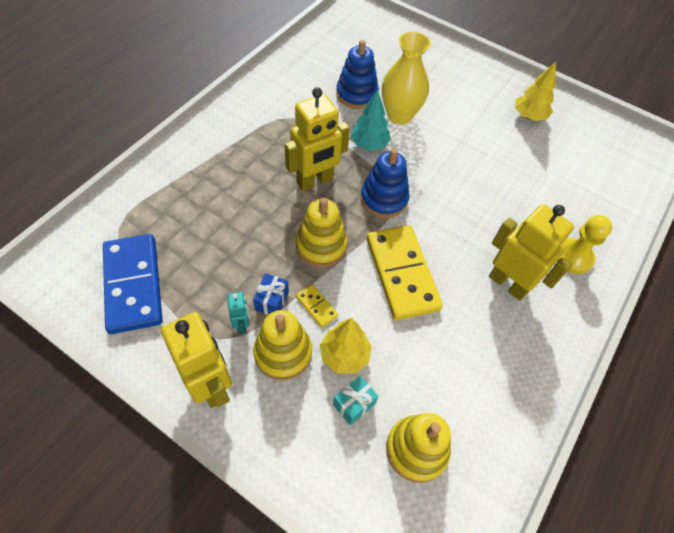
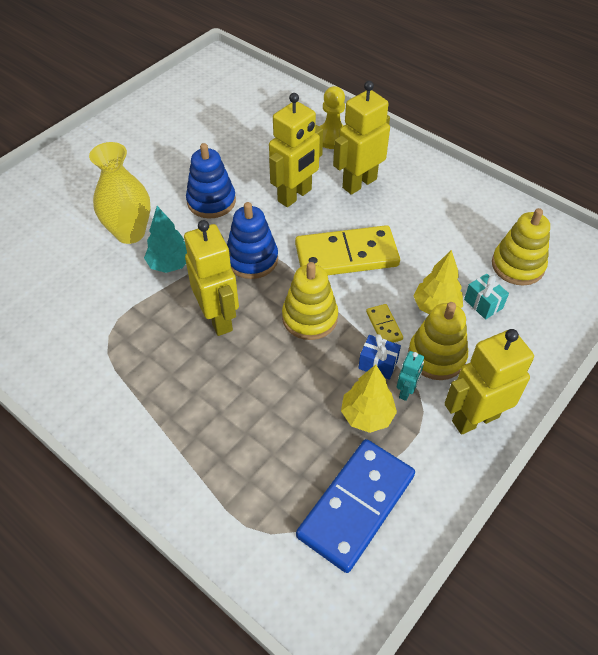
camera: 80 degrees left, 5 degrees down
(133, 285) = (356, 506): blue domino -> blue domino turned 45 degrees counterclockwise
(242, 324) = (406, 391): turquoise robot -> turquoise robot turned 120 degrees clockwise
(317, 306) = (384, 326): yellow domino -> yellow domino turned 75 degrees counterclockwise
(356, 94) = (84, 268): blue stacking toy -> blue stacking toy (211, 201)
(474, 227) = (295, 195): none -> yellow robot
(529, 116) = (155, 131): yellow tree -> yellow tree (367, 415)

